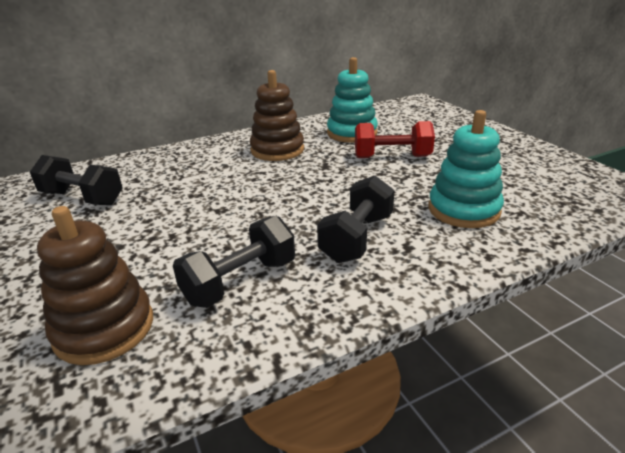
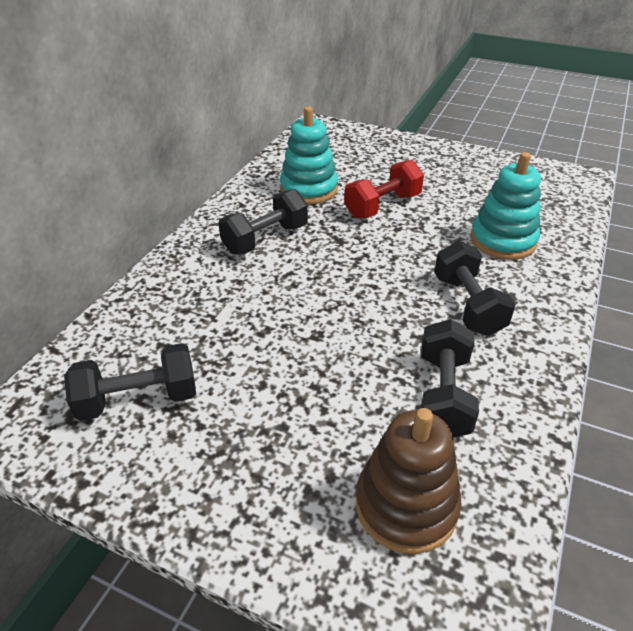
camera: 40 degrees left, 10 degrees up
(277, 150) = (265, 239): brown stacking toy -> black dumbbell

